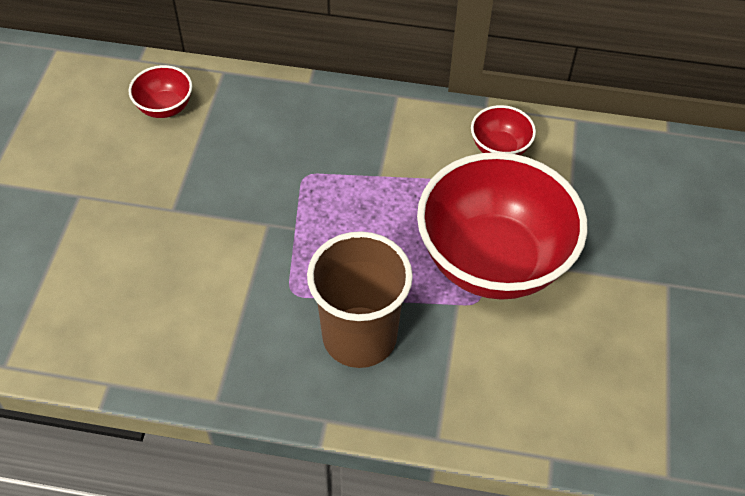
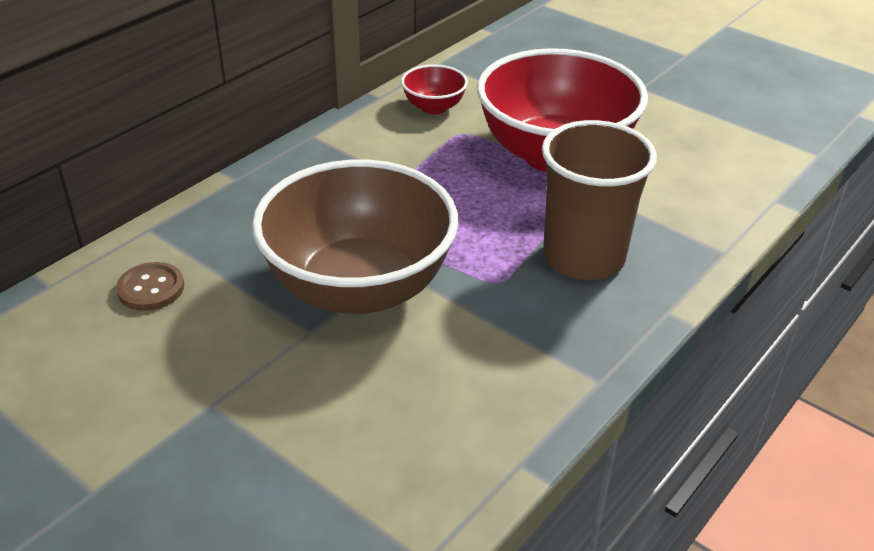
camera: 60 degrees left, 15 degrees down
(165, 107) = (151, 288): red bowl -> brown button
(232, 213) = (359, 288): none -> brown bowl

